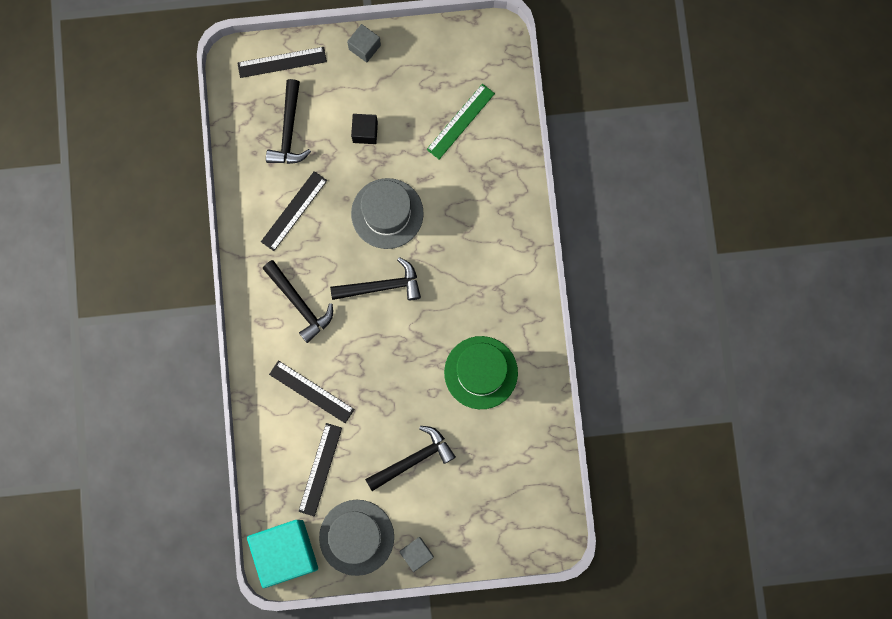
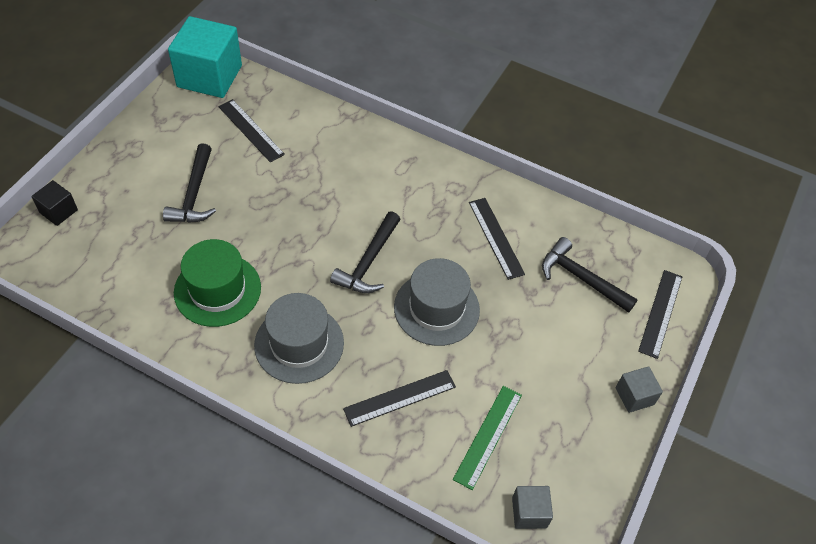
camera: 120 degrees right, 25 degrees down
(299, 304) = (404, 194): black hammer -> none
(311, 391) = (320, 160): black ruler -> black ruler (400, 398)
(356, 537) = (174, 122): grey hat -> grey hat (299, 344)
(365, 132) = (536, 340): black cube -> black cube (58, 211)
(416, 554) = (118, 151): grey cube -> grey cube (529, 512)
(460, 121) = (488, 436): green ruler -> green ruler turned 45 degrees clockwise

